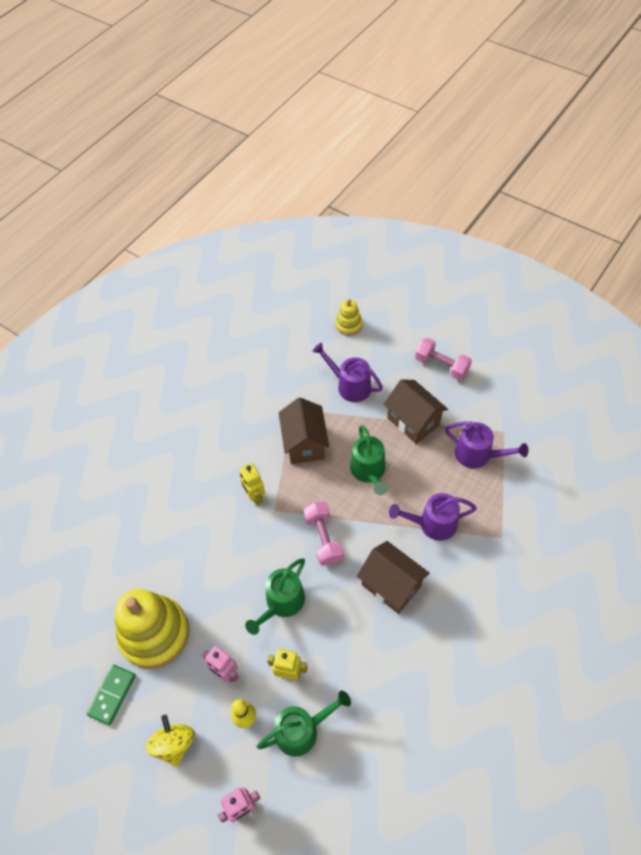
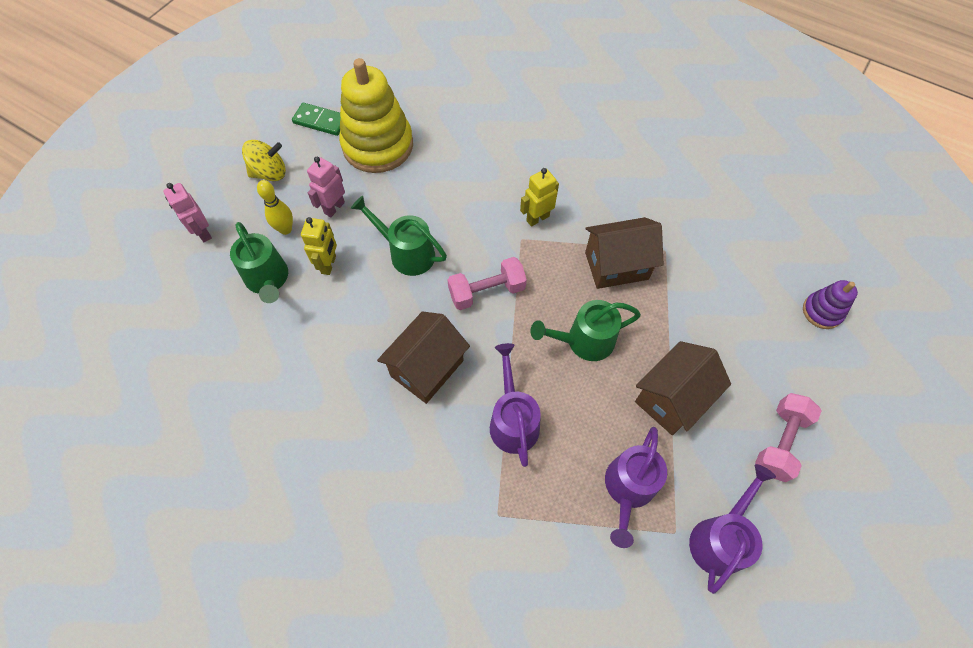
camera: 85 degrees right, 5 degrees up
(348, 325) = (822, 312): yellow stacking toy -> purple stacking toy
(349, 385) = (716, 315): purple watering can -> purple watering can (720, 538)

